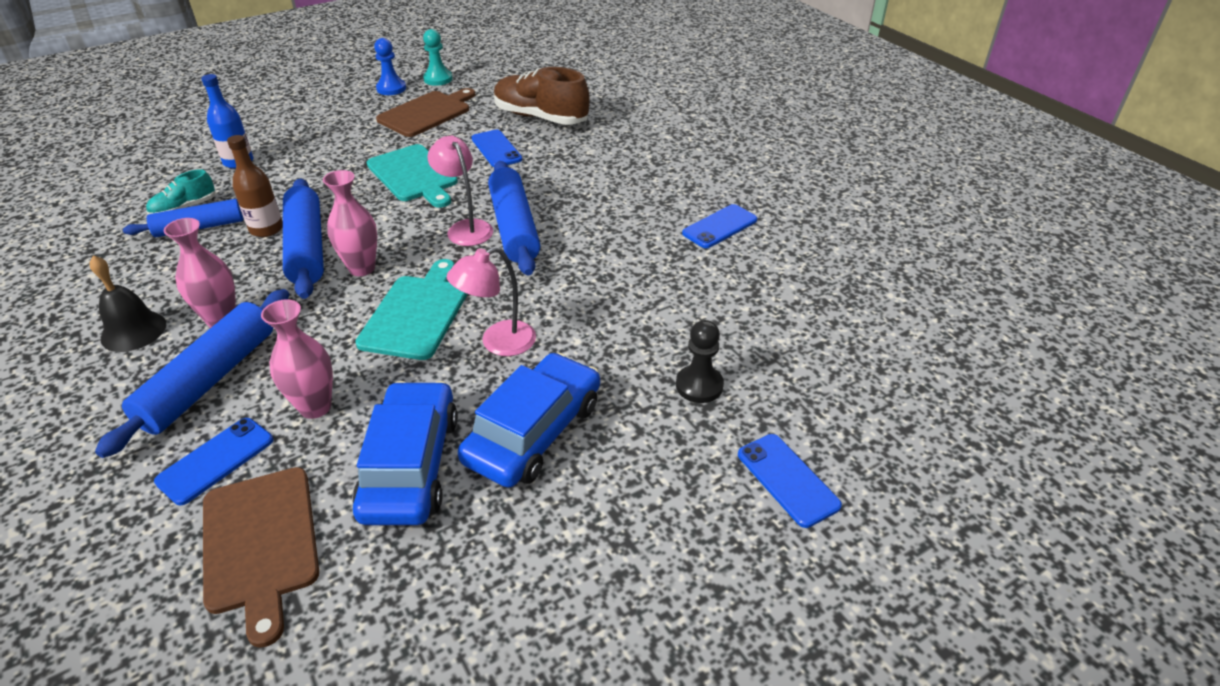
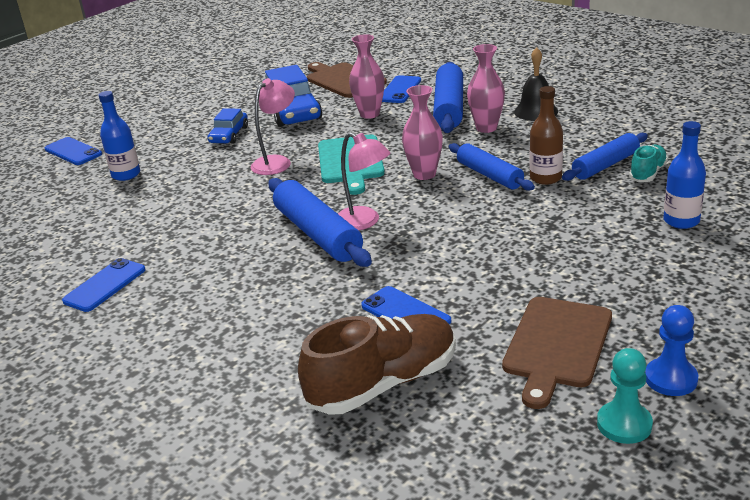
camera: 165 degrees right, 10 degrees down
(307, 248) = (489, 175): blue rolling pin -> blue rolling pin, size x0.67
(414, 175) = (470, 256): turquoise cutting board -> none
(534, 432) = (229, 135): blue car -> blue car, size x0.57
(540, 118) = (383, 383): brown shoe -> brown shoe turned 45 degrees counterclockwise
(699, 385) = (126, 175): black pawn -> blue bottle

